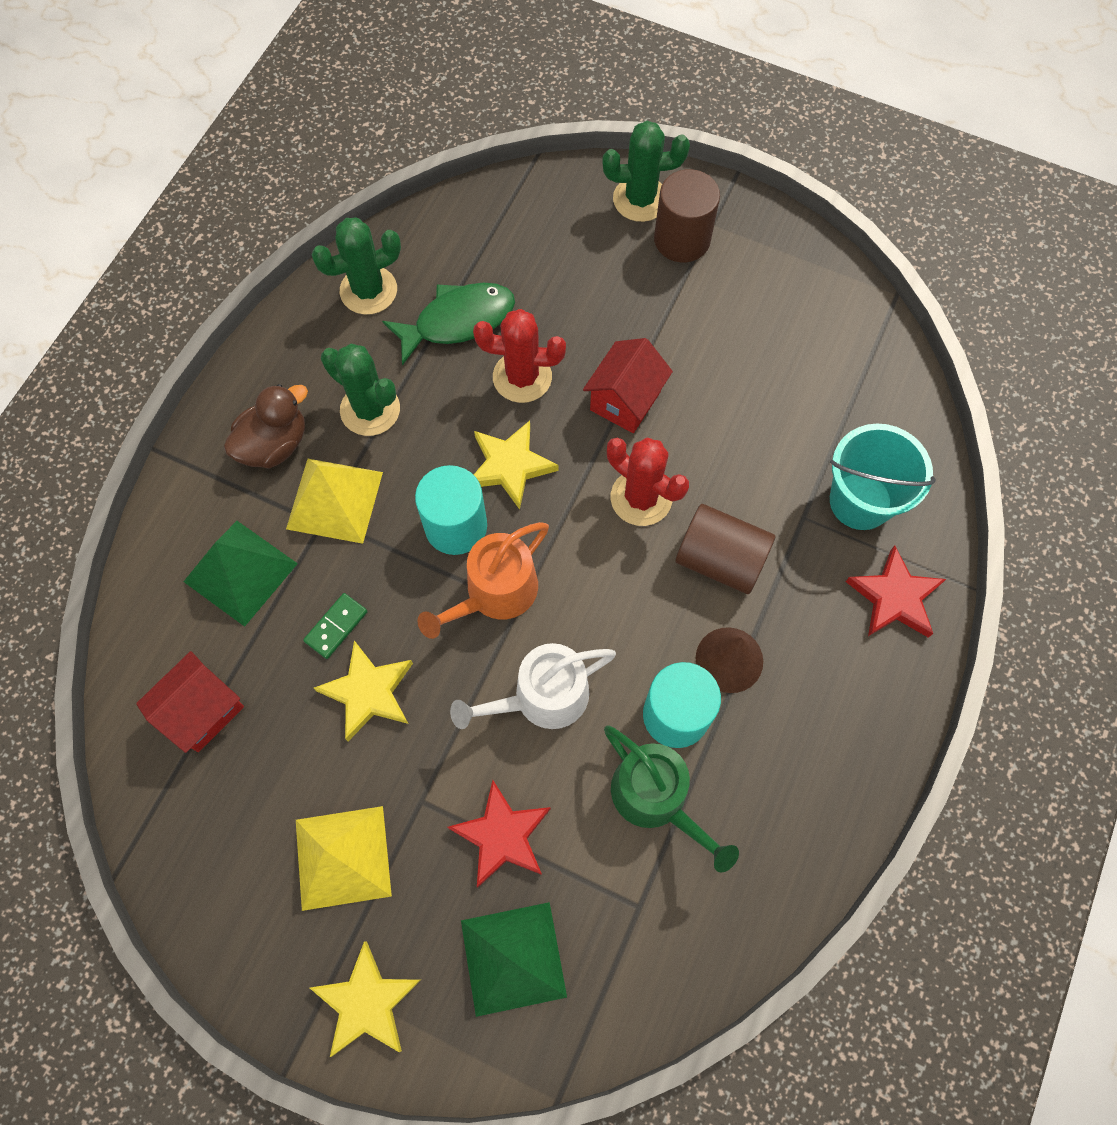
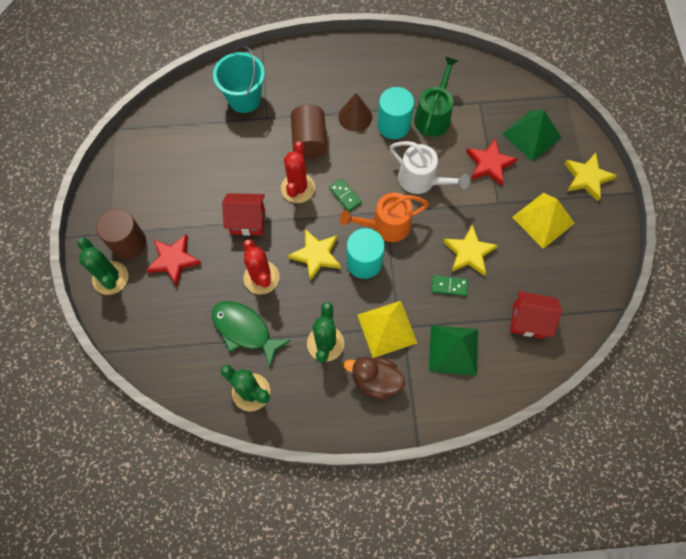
camera: 120 degrees left, 0 degrees up
(495, 593) = (386, 225): orange watering can -> orange watering can turned 150 degrees clockwise
(585, 560) = (345, 196): none -> green domino
(894, 597) = (285, 68): red star -> red star (174, 260)

